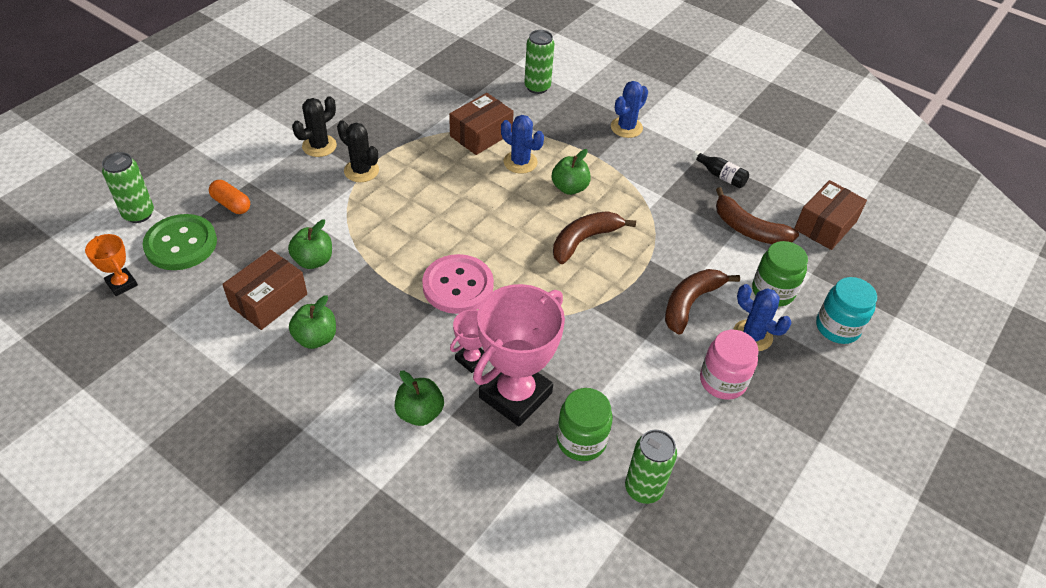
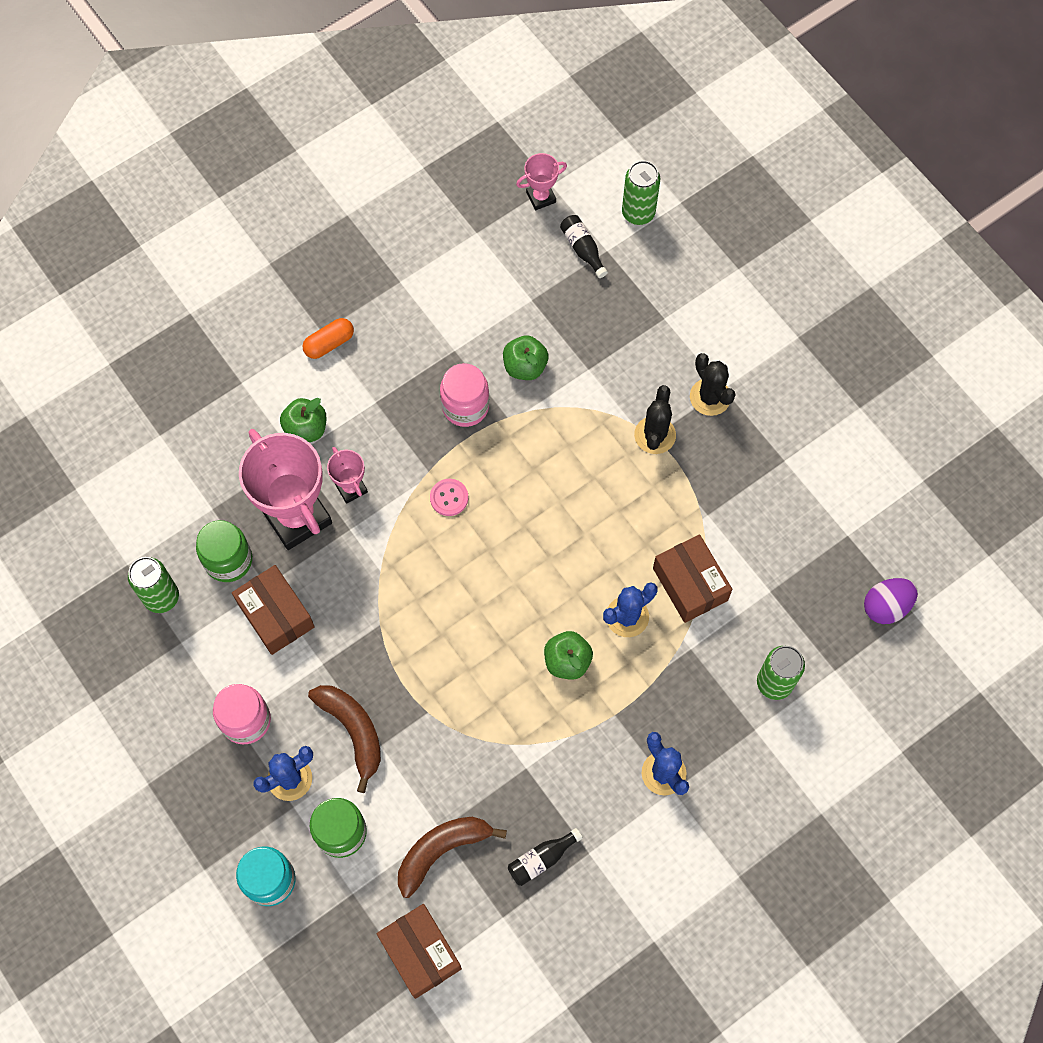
camera: 110 degrees right, 20 degrees up
(122, 284) = (541, 197): orange trophy -> pink trophy
(181, 244) = (582, 249): green button -> black bottle
(231, 204) = (631, 298): orange capsule -> orange capsule (329, 343)
(269, 300) = (482, 320): brown box -> brown box (276, 615)
(316, 338) = (421, 355): green apple -> none
(361, 171) = (655, 435): black cactus -> black cactus turned 45 degrees counterclockwise
(364, 293) = (465, 406): none -> pink jar
(458, 286) = (449, 498): pink button -> pink button, size x0.50
(461, 47) = (886, 606): none -> purple egg
(584, 240) = (477, 649): brown banana -> none

